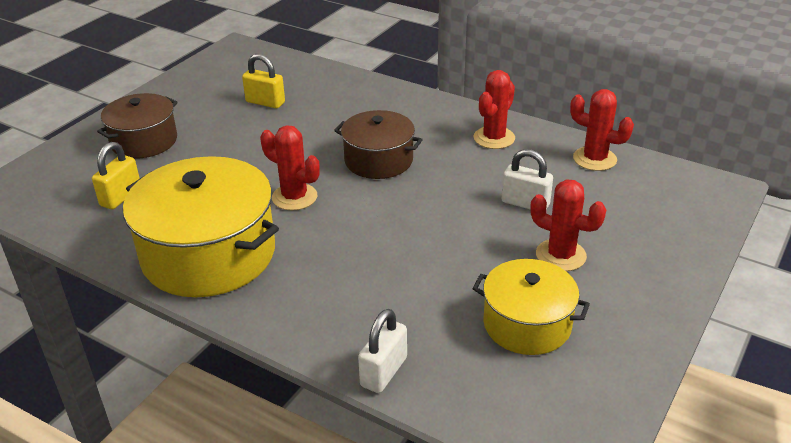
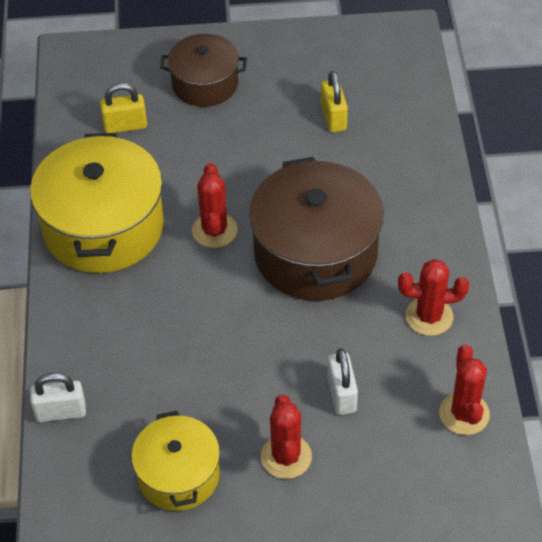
camera: 55 degrees right, 15 degrees up
(378, 160) = (315, 253): brown pot -> brown pot, size x1.68

